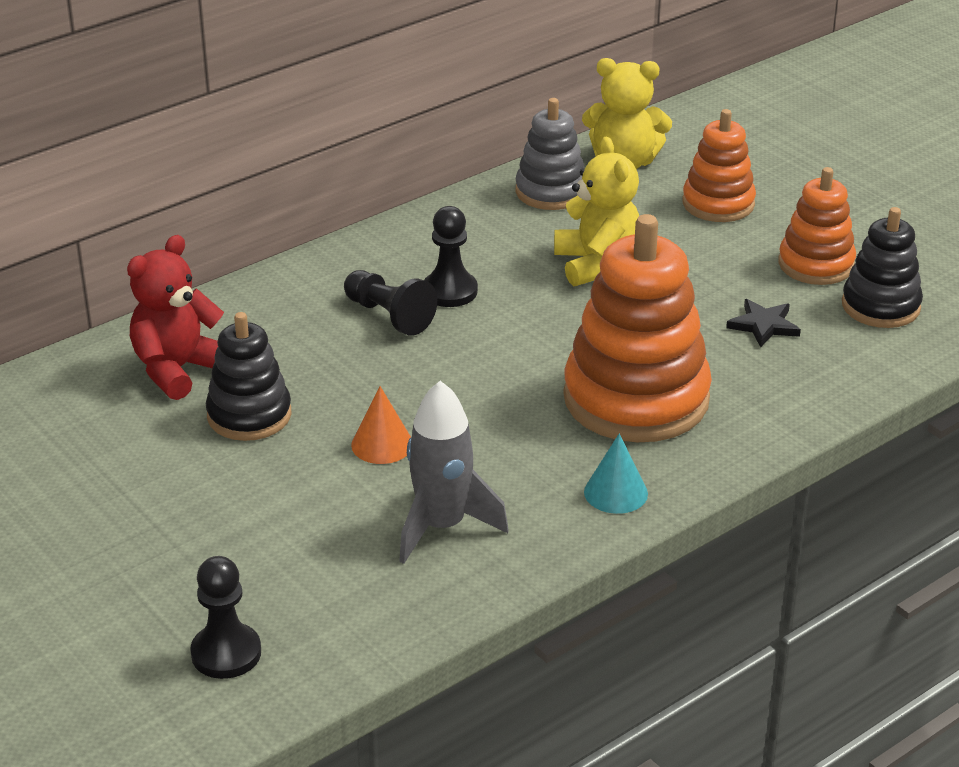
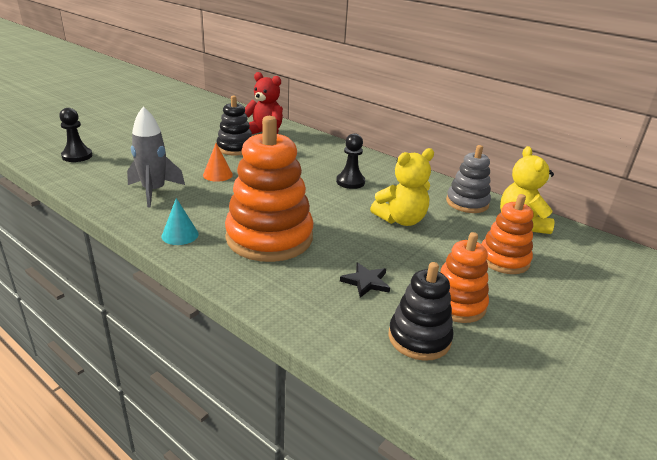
camera: 75 degrees right, 5 degrees down
(389, 316) = (321, 170): black pawn -> none

